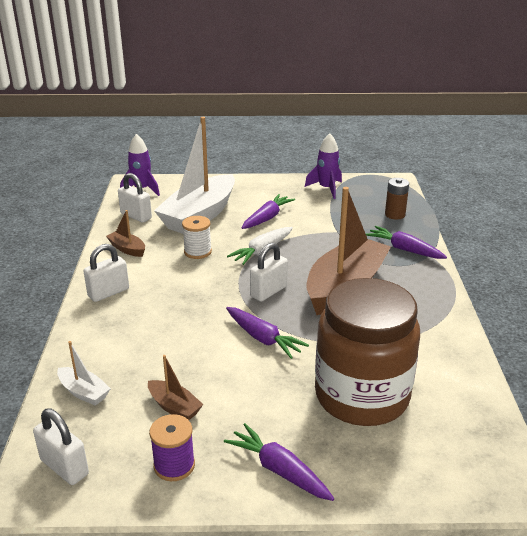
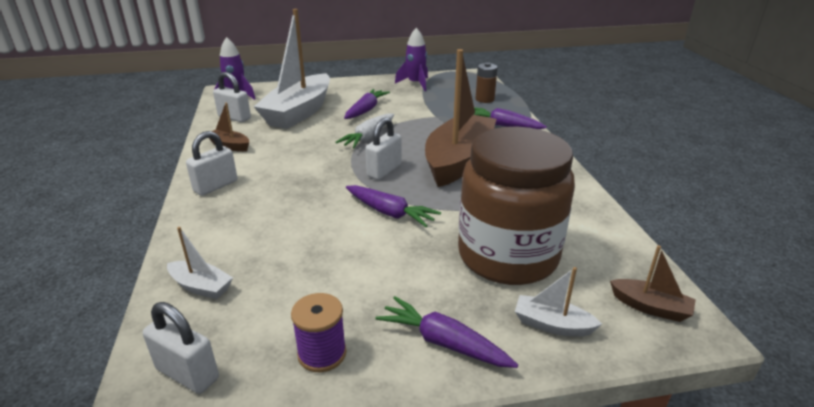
camera: 10 degrees left, 0 degrees up
(174, 407) = (309, 290): brown boat -> brown boat (650, 307)
(197, 252) = (304, 142): white spool -> none
(380, 467) = (552, 325): none -> white boat

